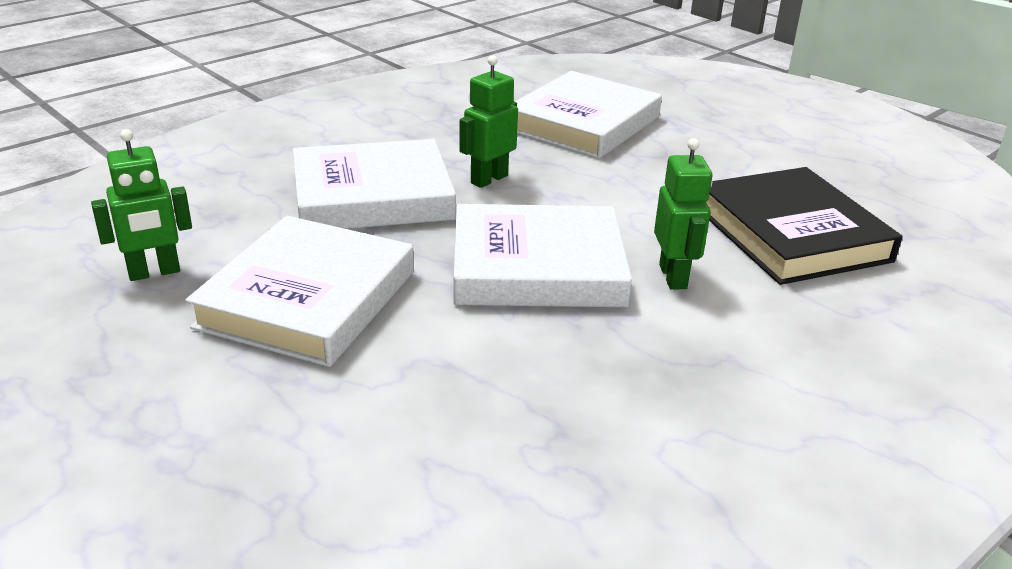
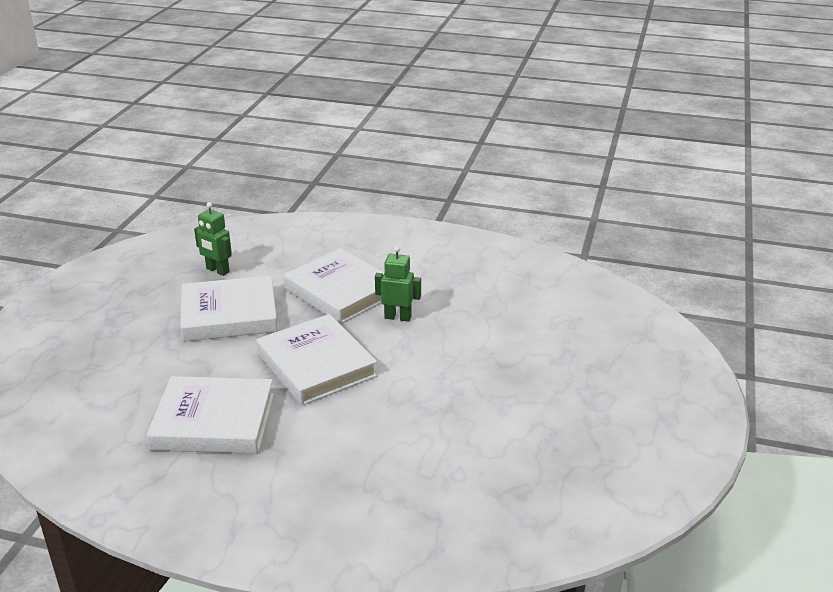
camera: 60 degrees right, 0 degrees up
(583, 123) = (514, 322): white book -> white book (214, 421)
(673, 277) = (348, 411): green robot -> none
(791, 234) = (445, 443): black book -> none

